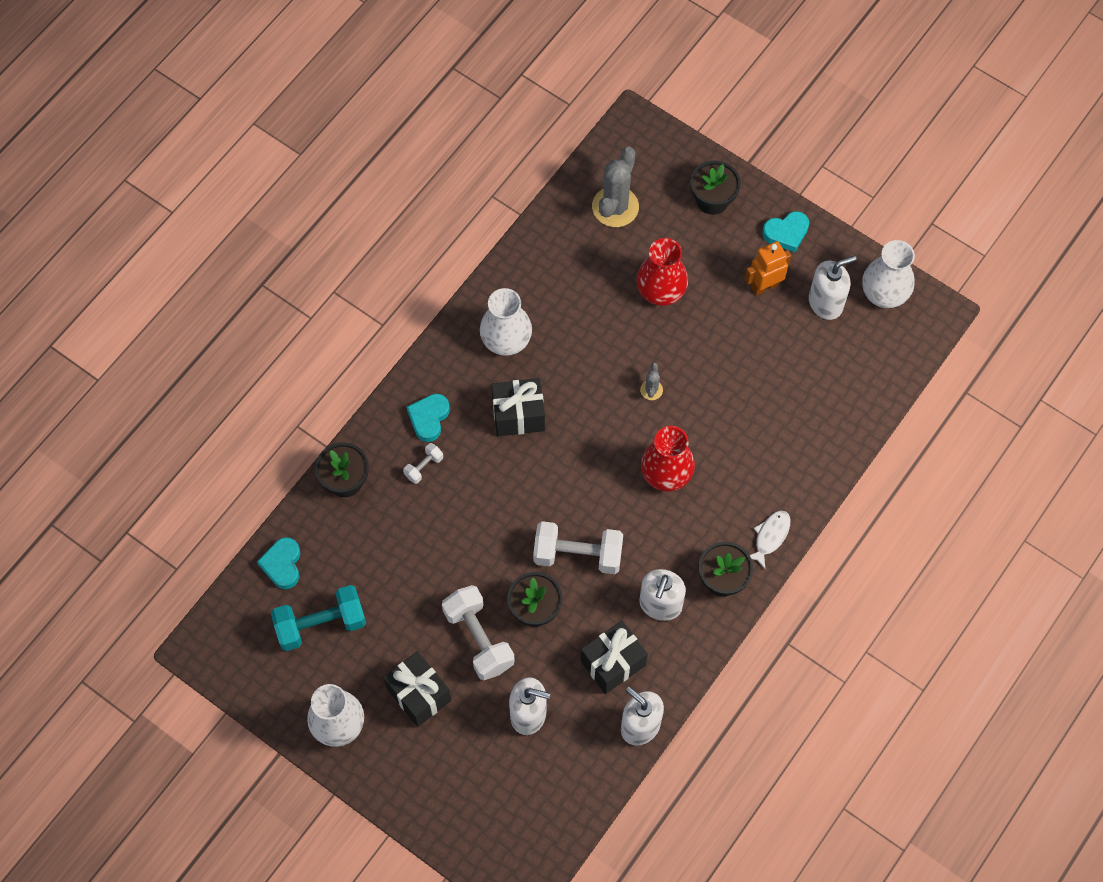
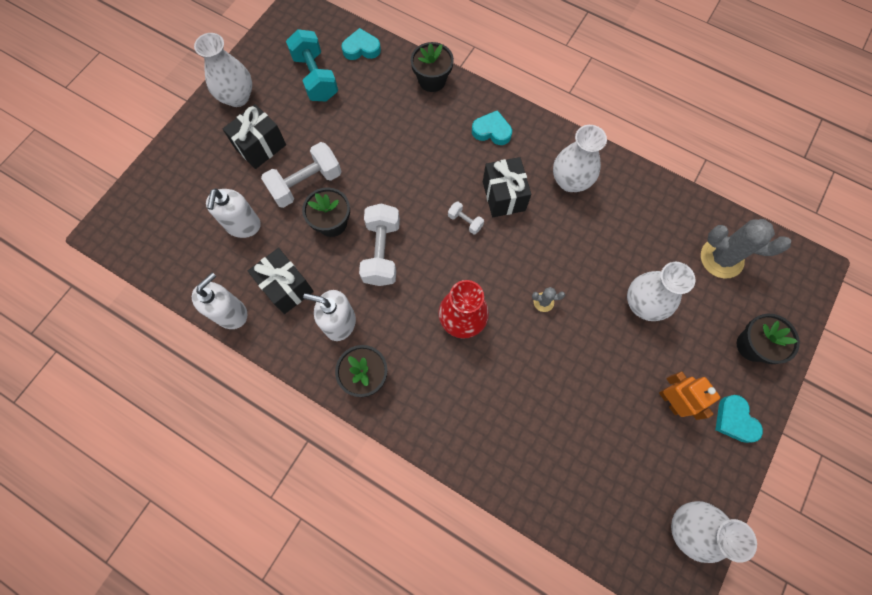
camera: 85 degrees right, 5 degrees up
(424, 467) = (449, 131): white dumbbell -> white dumbbell (465, 221)
(660, 292) = (643, 304): red vase -> white vase
(770, 536) = (410, 418): white fish -> none
(825, 303) = (665, 464): white soap dispenser -> none

